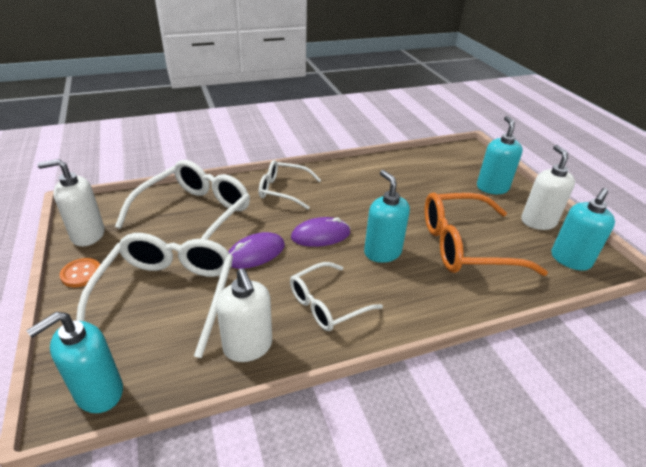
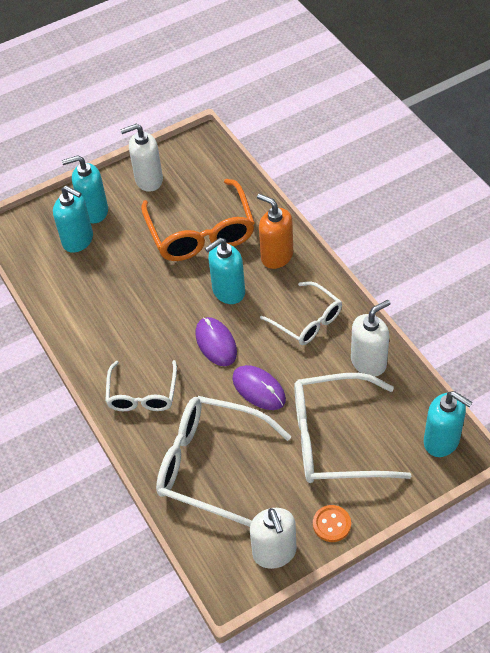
camera: 95 degrees left, 15 degrees up
(427, 296) = (276, 256): none -> orange soap dispenser
(570, 260) = (201, 164): turquoise soap dispenser -> turquoise soap dispenser (78, 240)

